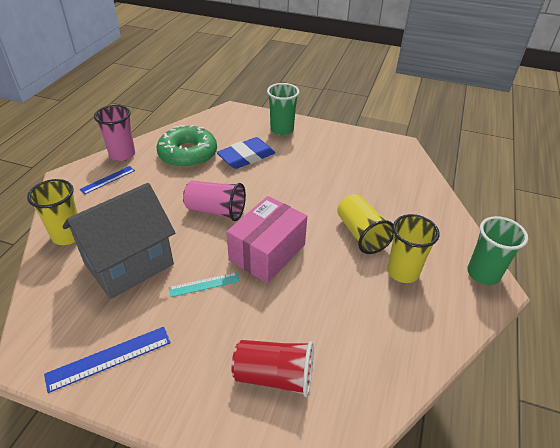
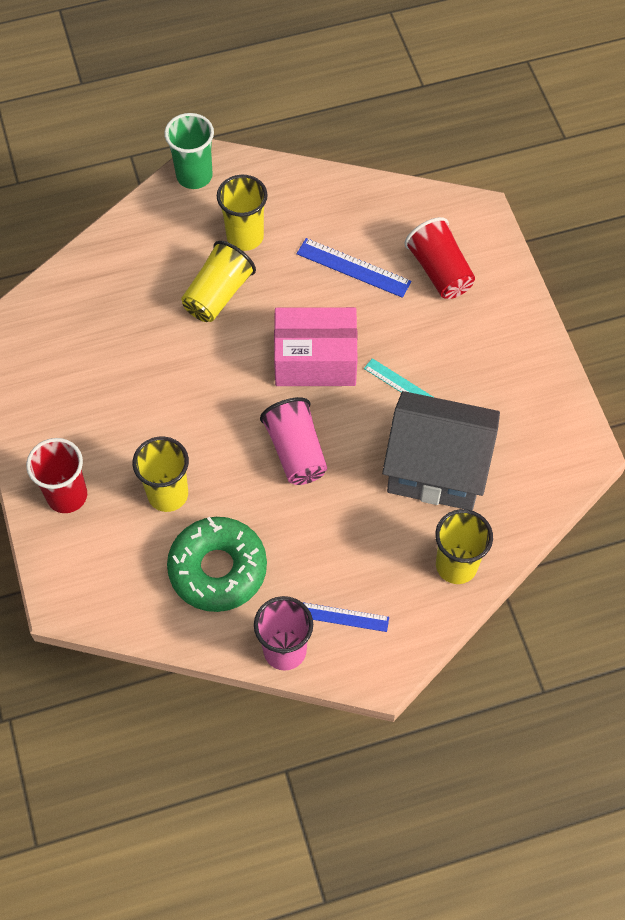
camera: 125 degrees left, 20 degrees up
(109, 358) = (531, 395): blue ruler -> blue ruler (353, 268)
(246, 157) = (168, 494): blue eraser -> yellow cup
(282, 130) = (67, 495): green cup -> red cup

